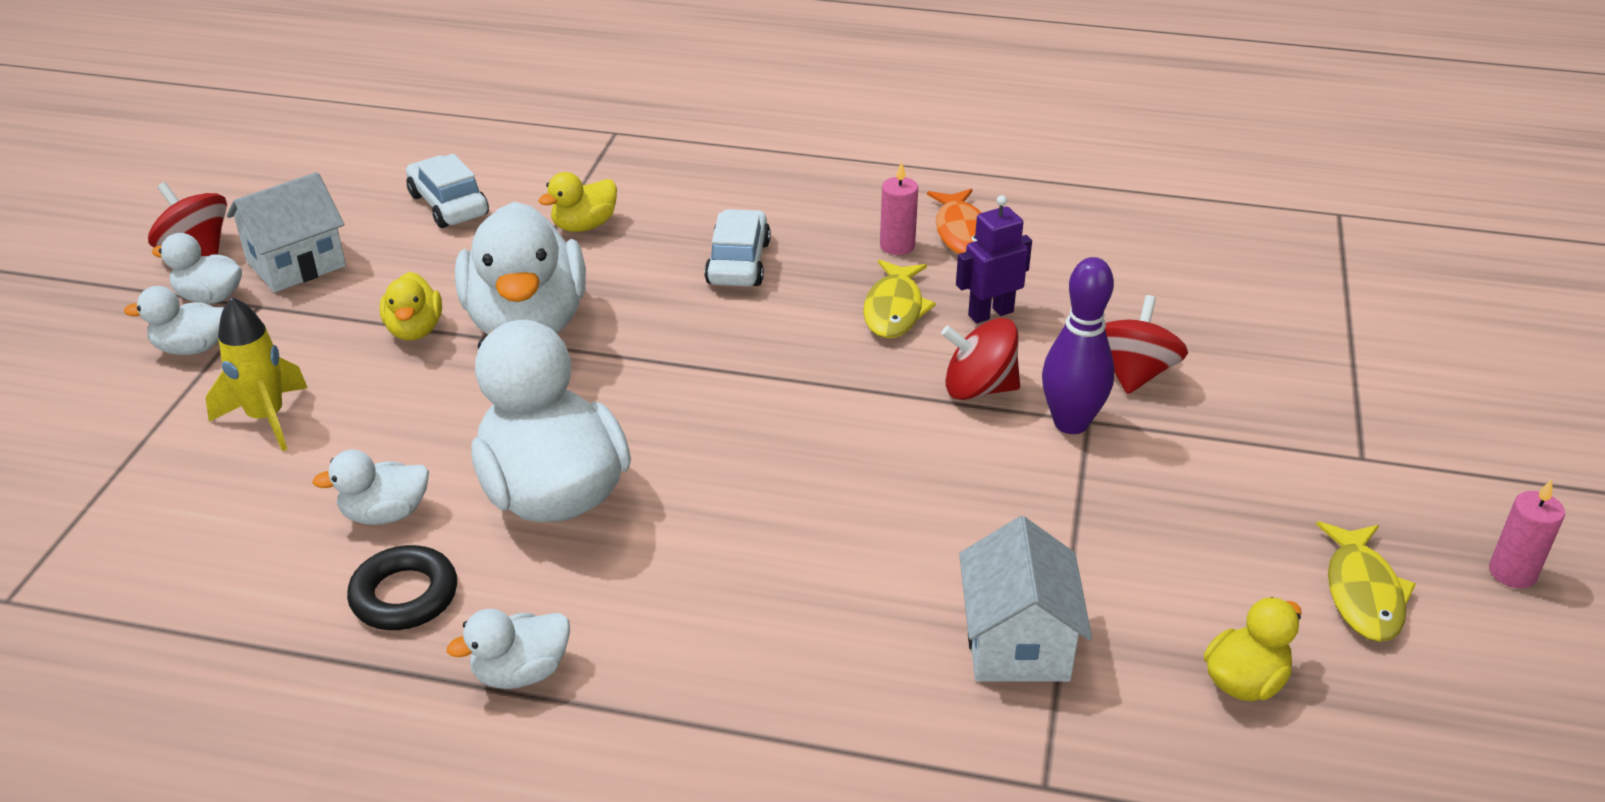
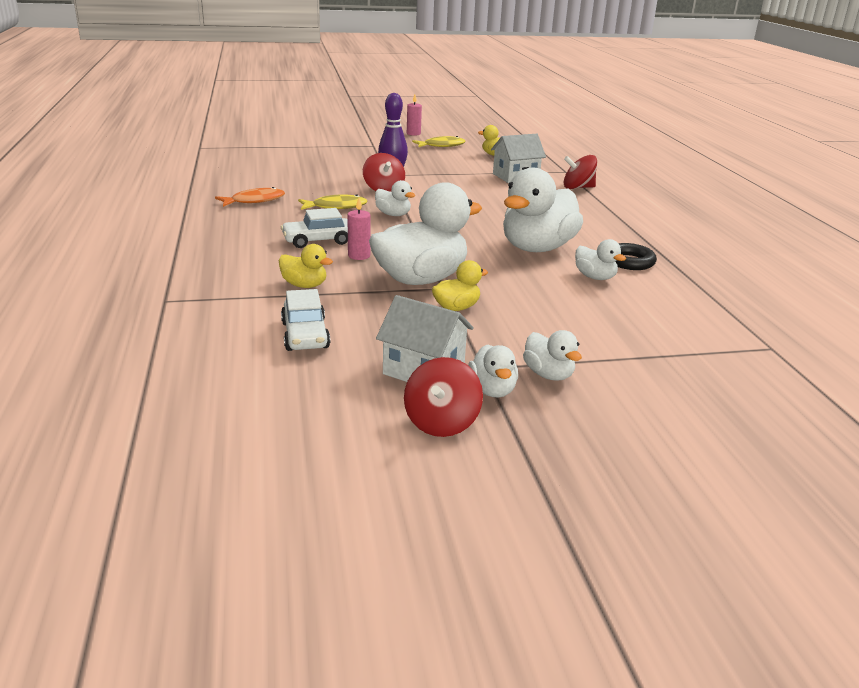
camera: 115 degrees left, 10 degrees down
(267, 418) = (575, 326): yellow rocket -> none
(448, 205) = (305, 335): white car -> white car turned 45 degrees counterclockwise
(521, 672) = (630, 235): white duck -> white duck (393, 214)
(897, 246) = (276, 211): pink candle -> pink candle (359, 256)
(990, 313) = (325, 191): purple robot -> none
(1134, 373) = (350, 170): red spinning top -> red spinning top (578, 188)

